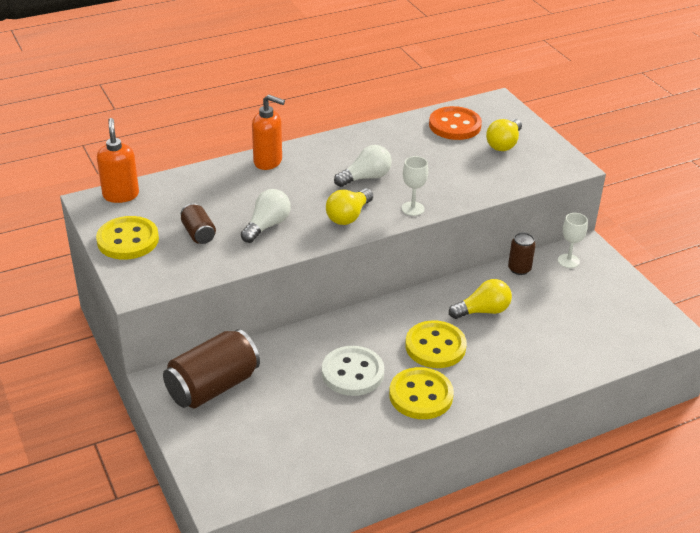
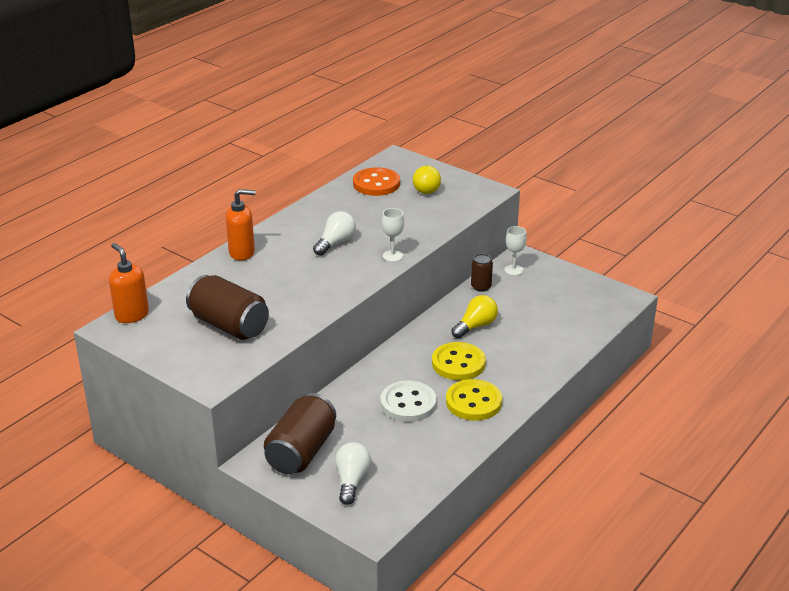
camera: 25 degrees left, 5 degrees down
(128, 240) = (170, 349): yellow button -> none
(198, 233) = (229, 325): brown can -> brown can, size x1.95
(267, 225) = (283, 302): white light bulb -> white light bulb (352, 480)
(348, 216) = (345, 276): yellow light bulb -> none

